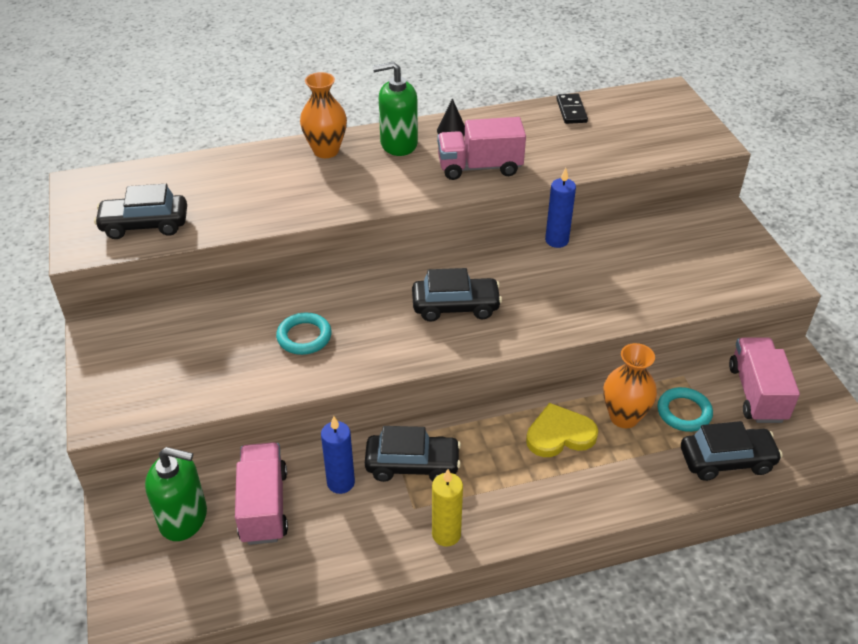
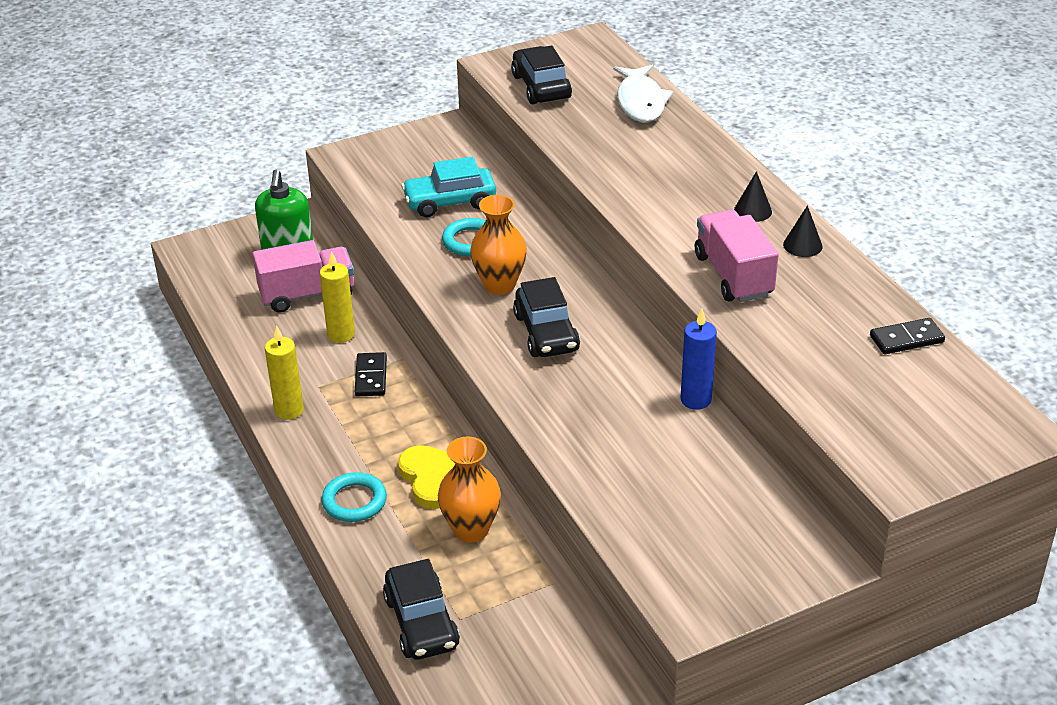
camera: 80 degrees right, 5 degrees down
(208, 172) = (640, 102): none -> white fish
(233, 343) = (450, 202): none -> turquoise car
(326, 151) = (714, 164): orange vase -> orange vase (499, 285)
(341, 483) = (341, 335): blue candle -> yellow candle
(398, 144) = (753, 210): green soap dispenser -> black cone
(412, 465) = (371, 377): black car -> black domino
(684, 412) = (491, 583): turquoise ring -> turquoise ring (354, 501)
(757, 393) = (541, 654): pink truck -> none

